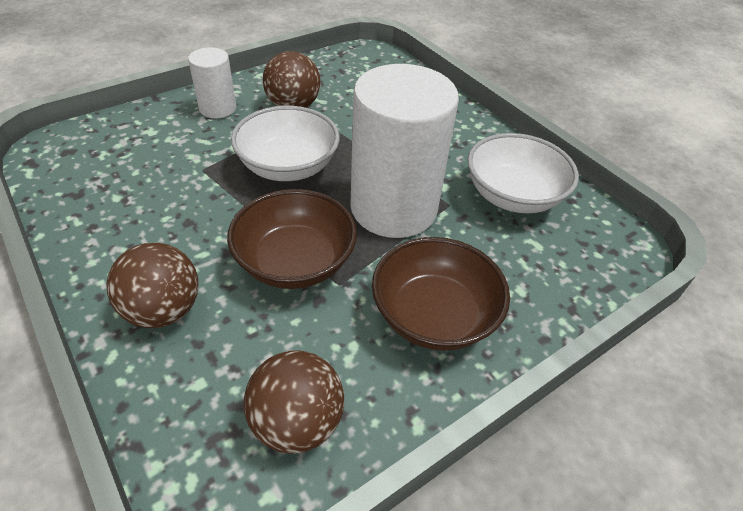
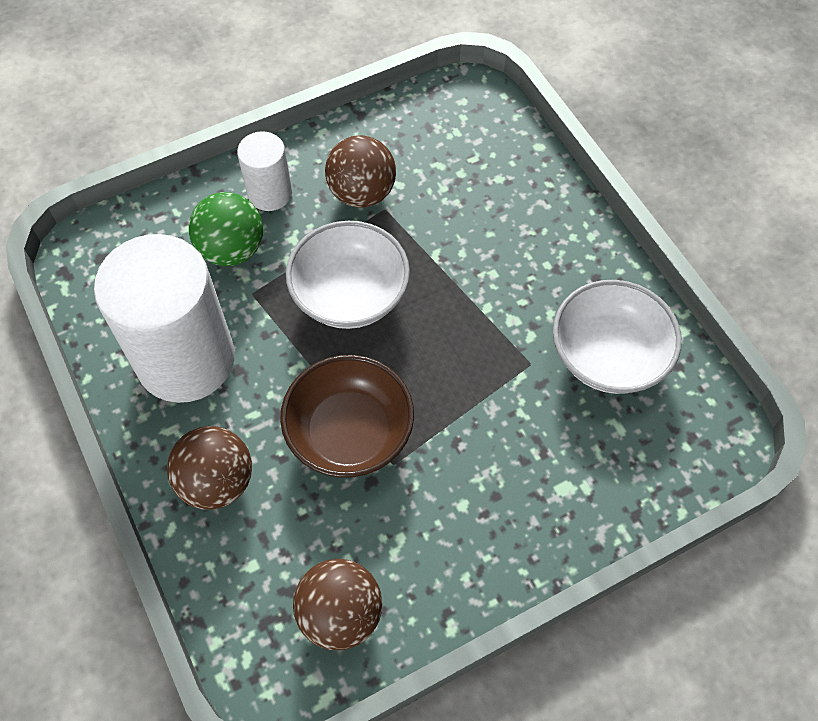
camera: 10 degrees right, 15 degrees up
(185, 142) = (232, 249): none -> green ball
(393, 208) = (465, 365): white cylinder -> white cylinder (186, 359)
(434, 316) = (486, 511): brown bowl -> none

